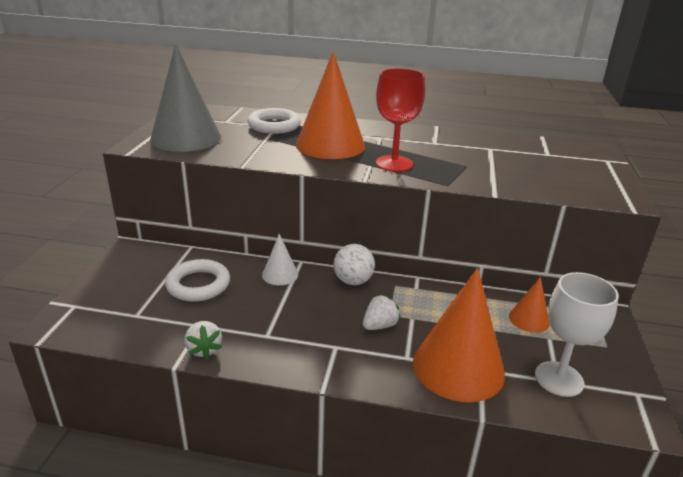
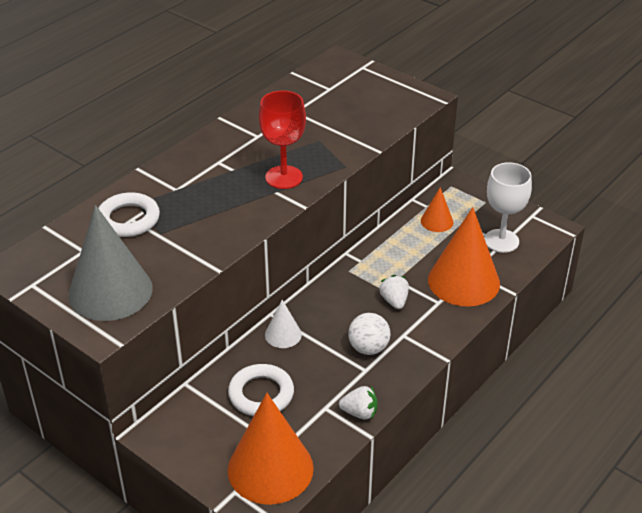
camera: 60 degrees left, 10 degrees up
(330, 145) = (212, 199): orange cone -> orange cone (270, 468)
(353, 281) = (325, 293): white ball -> white ball (368, 348)

